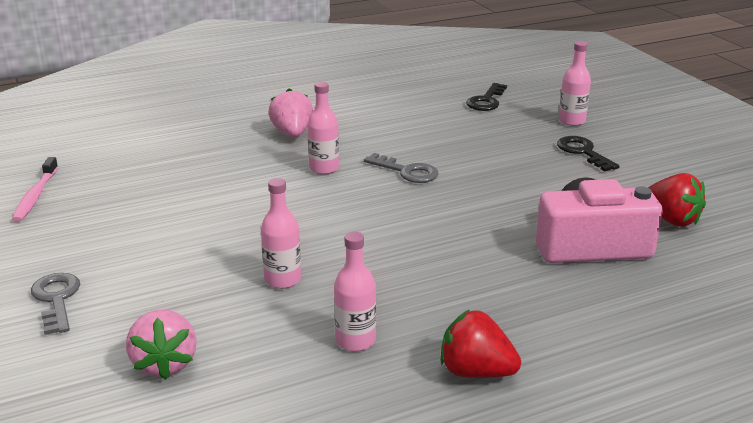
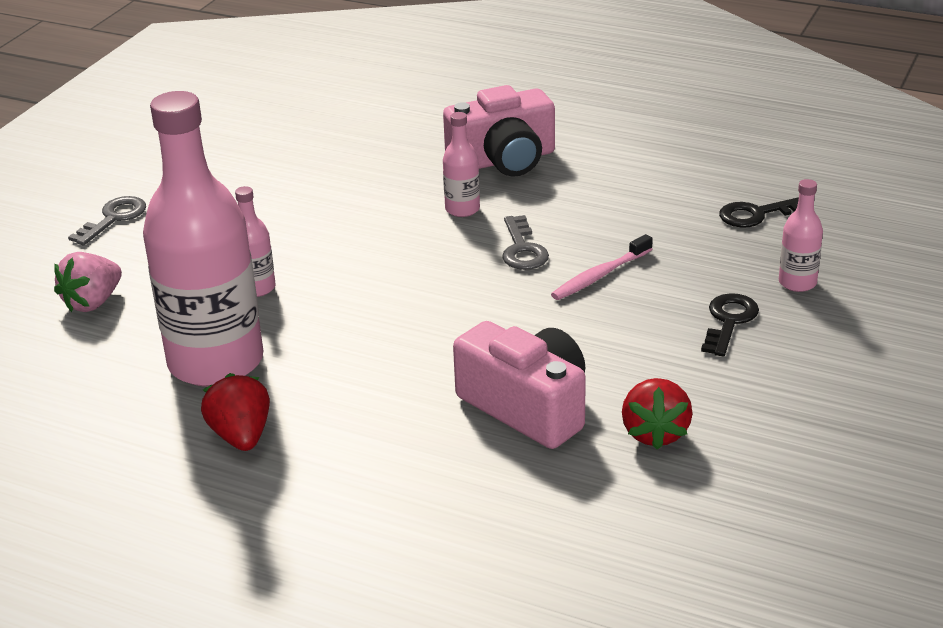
camera: 50 degrees right, 5 degrees up
(36, 196) = (230, 125): pink toothbrush -> pink toothbrush (600, 275)
(292, 133) = (503, 160): pink strawberry -> pink camera
(355, 340) = (216, 362): pink bottle -> pink bottle, size x2.40

